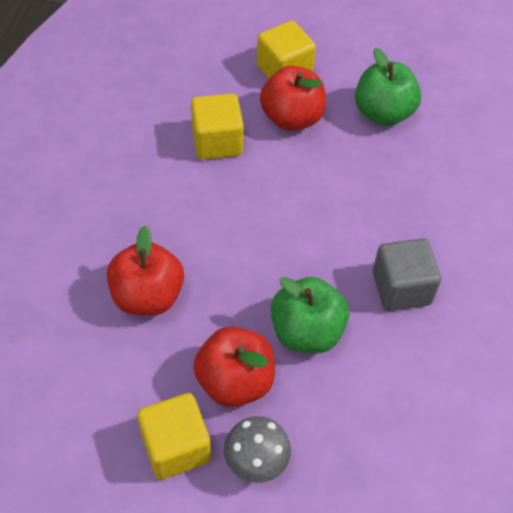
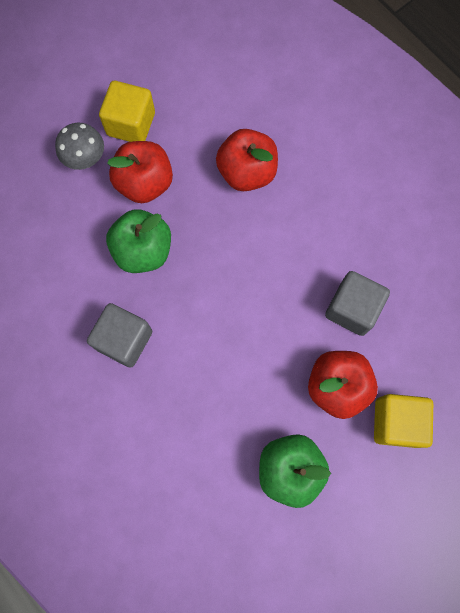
camera: 130 degrees right, 20 degrees up
(217, 142) = (352, 309): yellow cube -> grey cube

